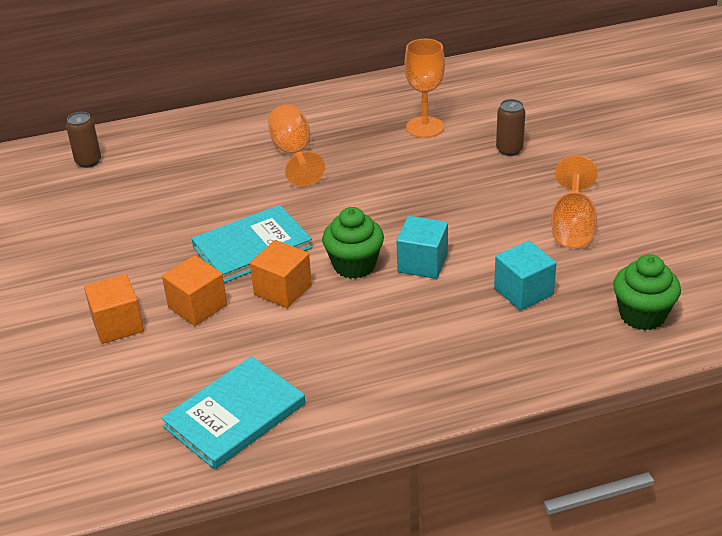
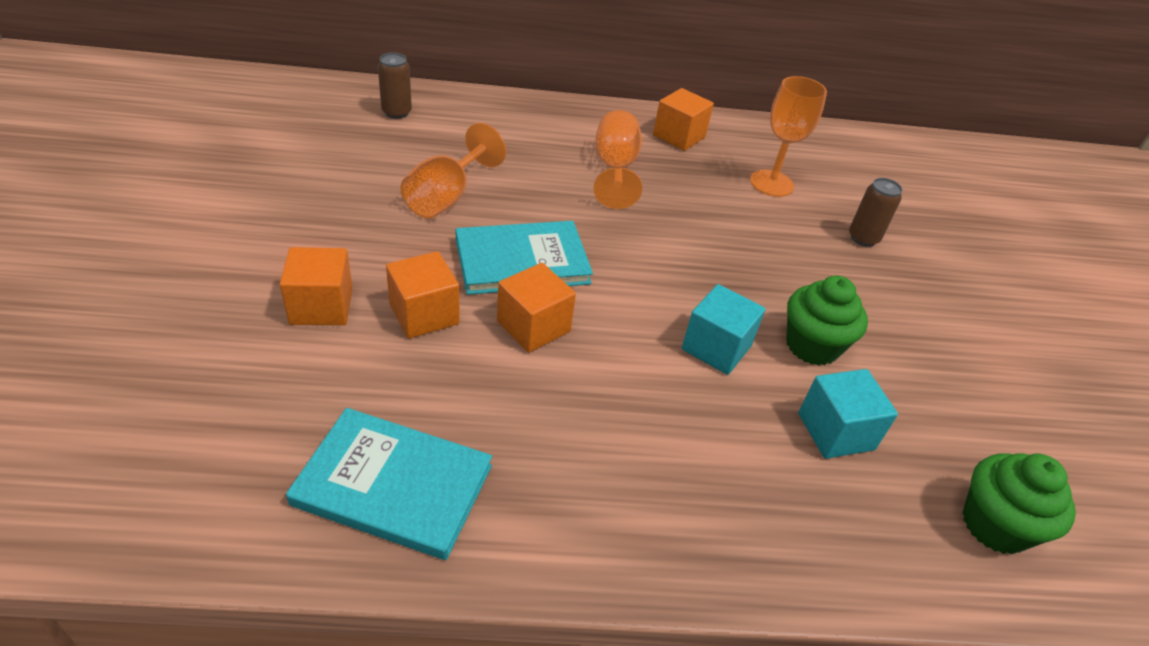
camera: 10 degrees right, 5 degrees up
(235, 415) = (393, 485): turquoise book -> turquoise book turned 45 degrees clockwise
(335, 110) = (679, 136): none -> orange cube
(354, 265) = (632, 323): green cupcake -> green cupcake (812, 346)
(572, 226) = (920, 360): orange goblet -> orange goblet (446, 197)

